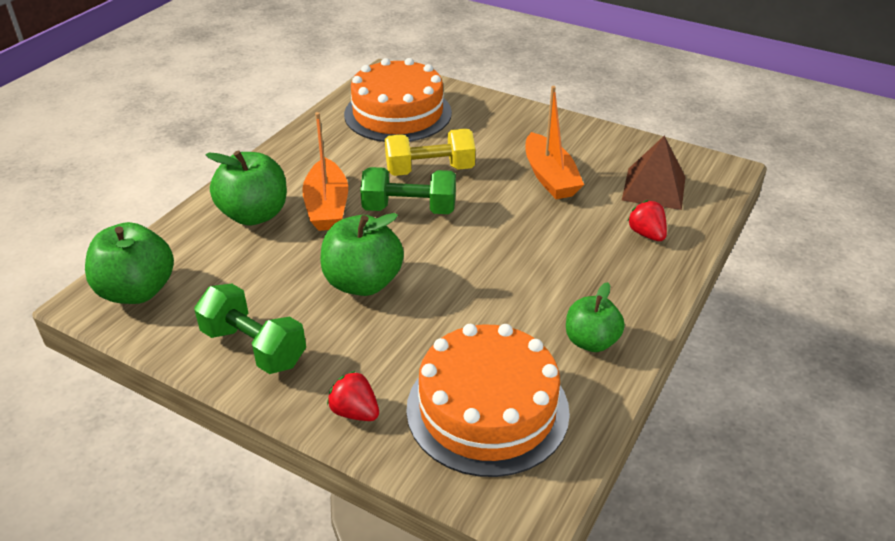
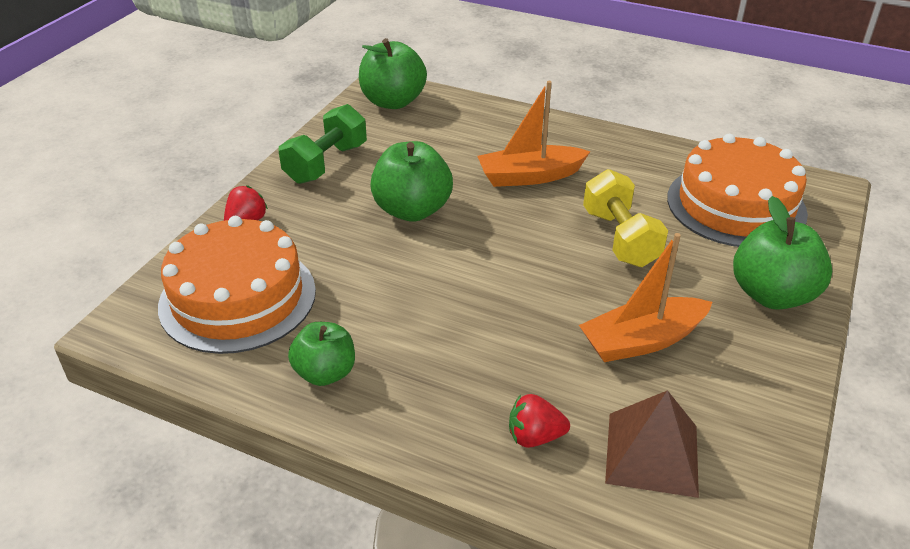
camera: 85 degrees right, 0 degrees up
(254, 215) = (506, 138): green apple -> green apple (772, 295)
(409, 209) = (538, 229): green dumbbell -> none
(646, 234) = (534, 437): red strawberry -> red strawberry turned 150 degrees counterclockwise

